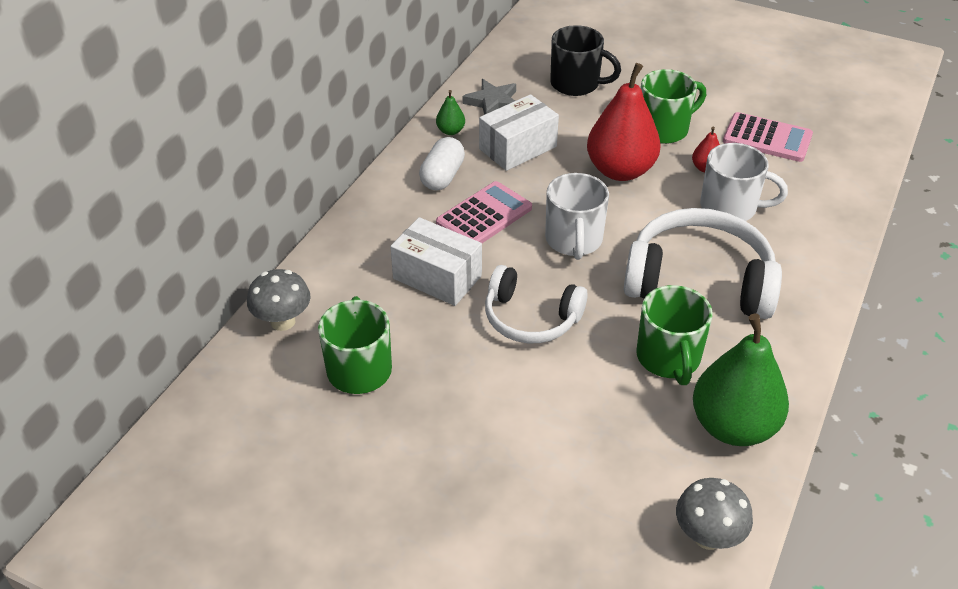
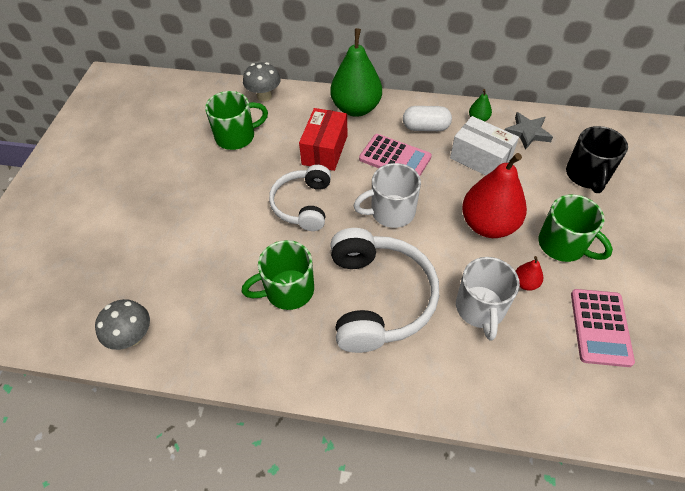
camera: 75 degrees right, 10 degrees up
(437, 277) = (325, 150): white box -> red box
(733, 426) = (231, 341): green pear -> green pear (356, 108)

